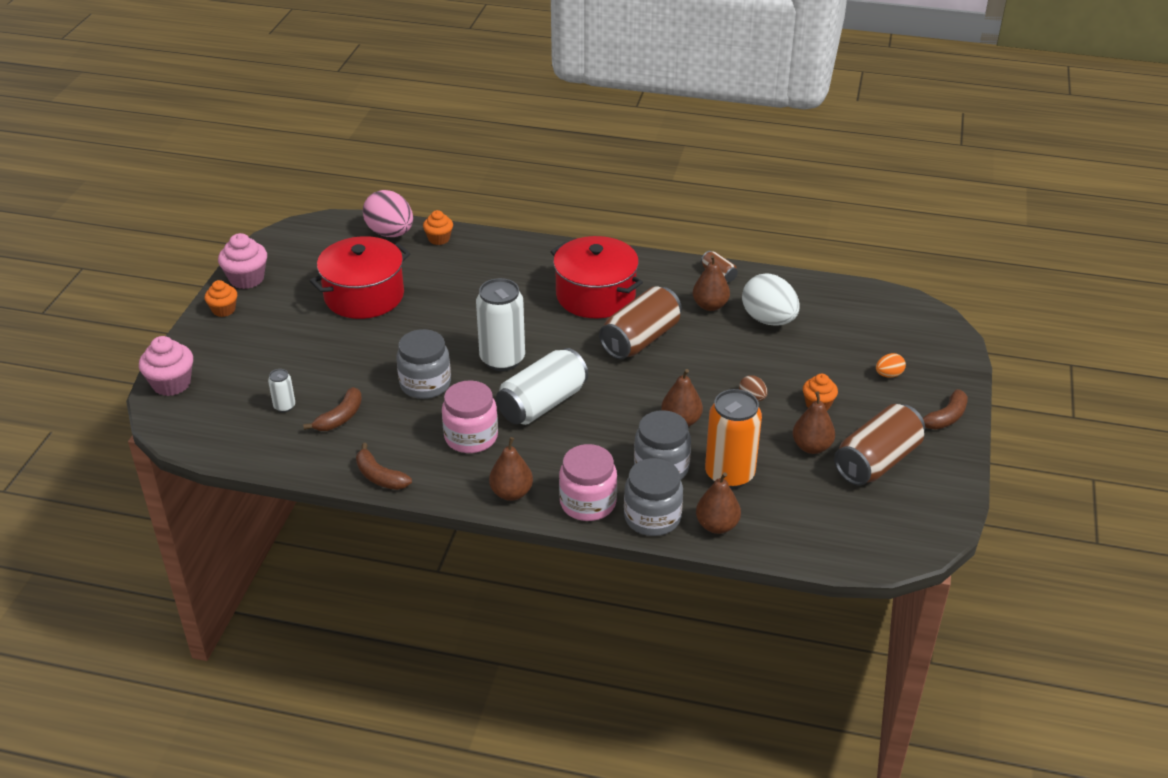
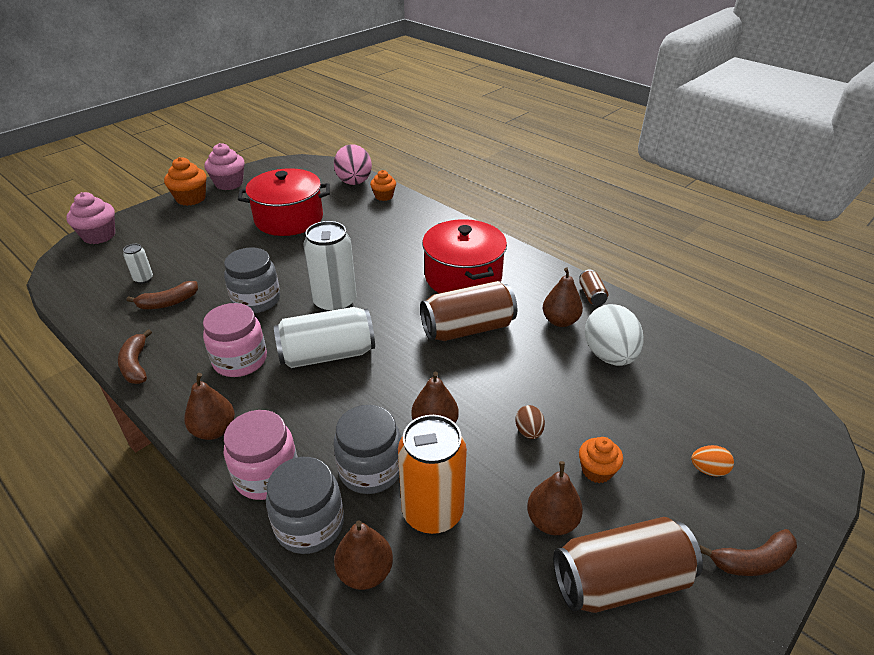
camera: 30 degrees right, 0 degrees up
(224, 310) = (191, 198): orange cupcake -> orange cupcake, size x1.54

